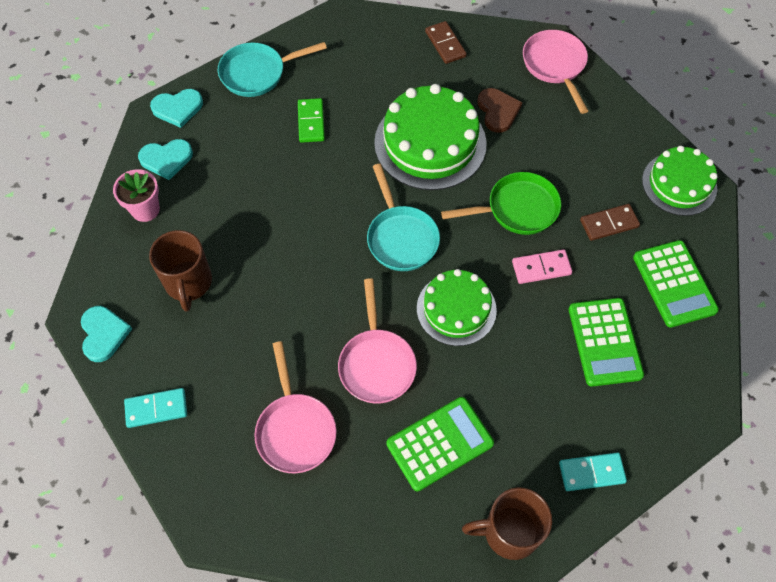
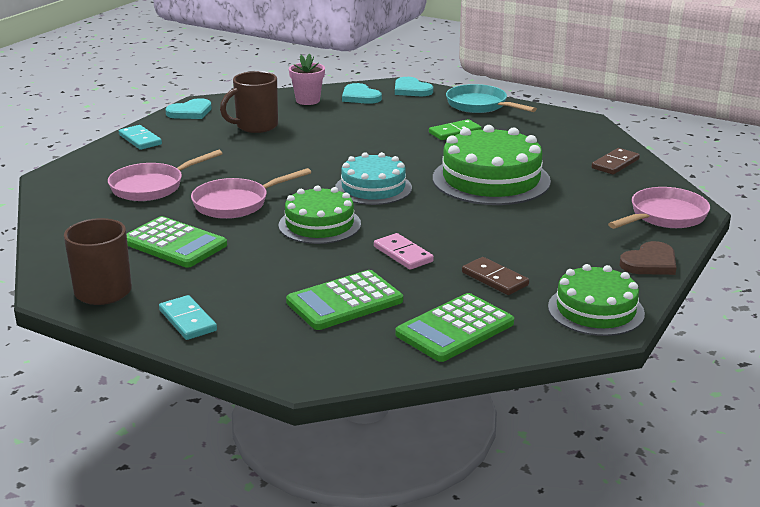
camera: 65 degrees right, 35 degrees down
(401, 238) = (373, 188): turquoise pan -> turquoise cake
(498, 111) = (567, 200): brown heart -> brown heart (650, 263)
(517, 209) = (461, 230): green pan -> none

